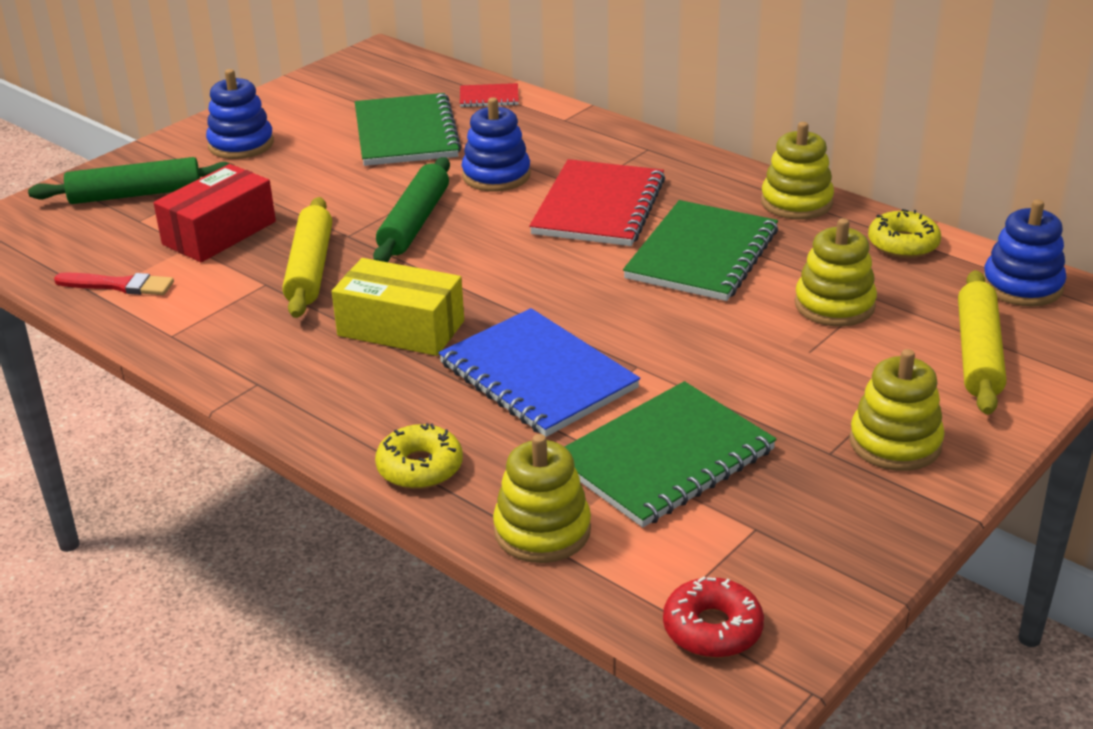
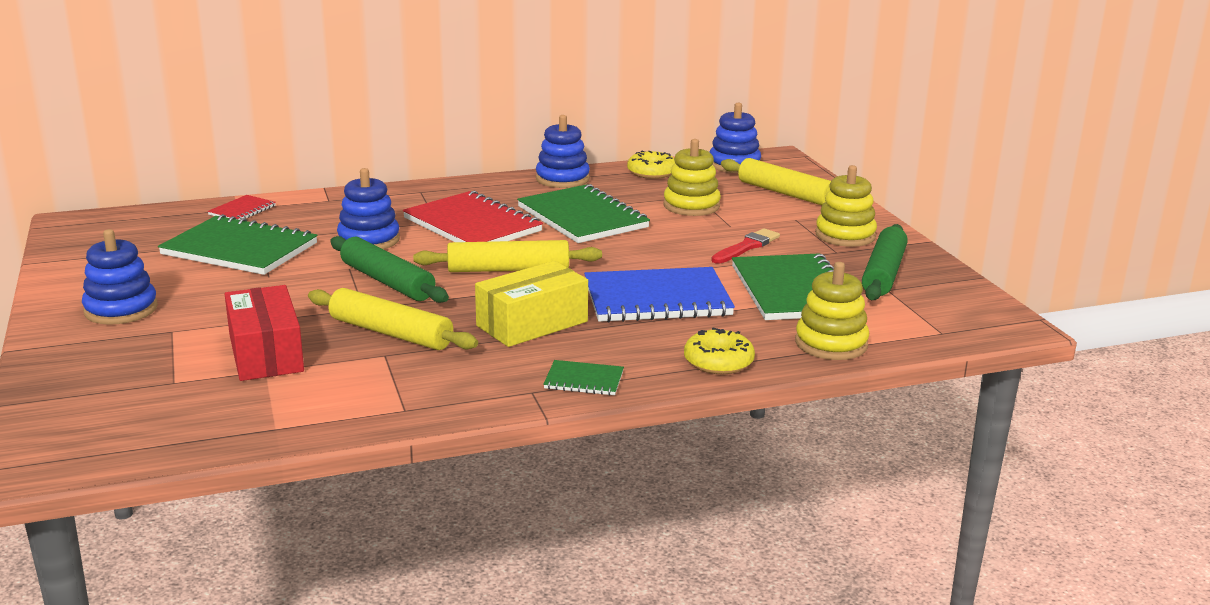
camera: 60 degrees left, 10 degrees down
(119, 285) = (279, 415): red brush -> red brush (746, 247)
(135, 194) = (119, 373): green rolling pin -> green rolling pin (883, 273)
(304, 402) = (584, 380): none -> green notebook
(513, 268) = (508, 269): none -> yellow rolling pin
(712, 628) = (968, 326): red donut -> none
(796, 202) = (562, 179): yellow stacking toy -> blue stacking toy

